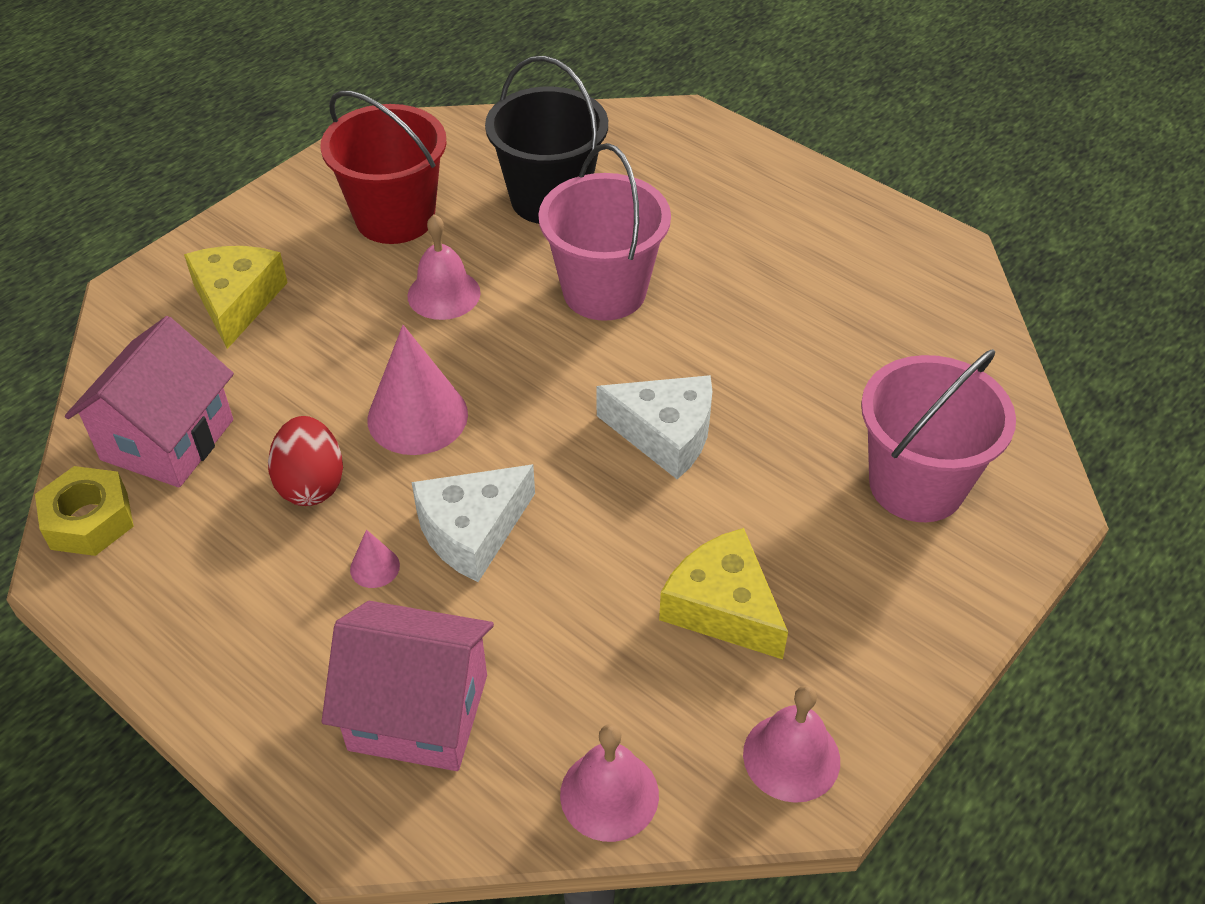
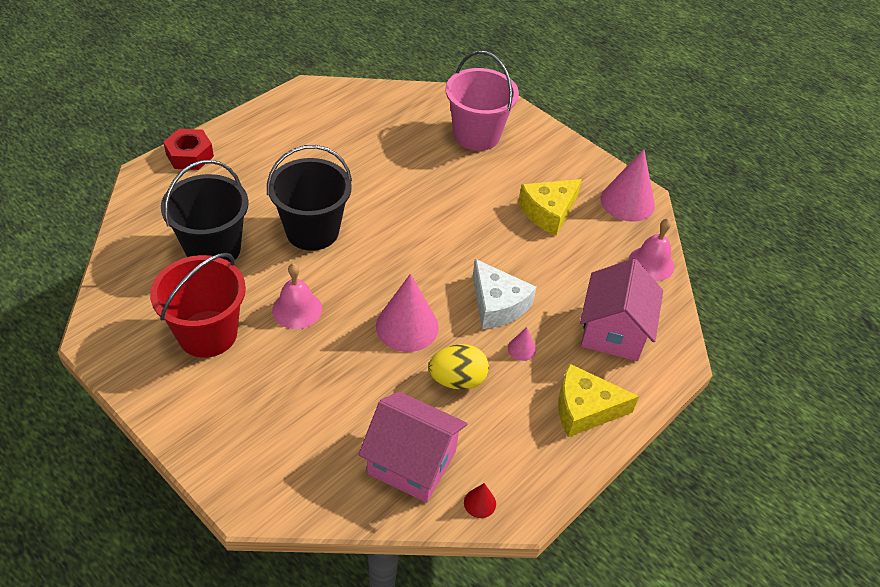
camera: 90 degrees left, 0 degrees up
(89, 520) = (480, 503): yellow nut -> red cone
(236, 301) = (277, 429): yellow cheese -> yellow cheese (584, 409)
(311, 484) = (457, 380): red egg -> yellow egg
(604, 291) = (312, 231): pink bucket -> black bucket
(665, 434) = (434, 218): white cheese -> none
(736, 148) = (190, 155): none -> red nut
(791, 757) = (627, 202): pink bell -> pink cone

